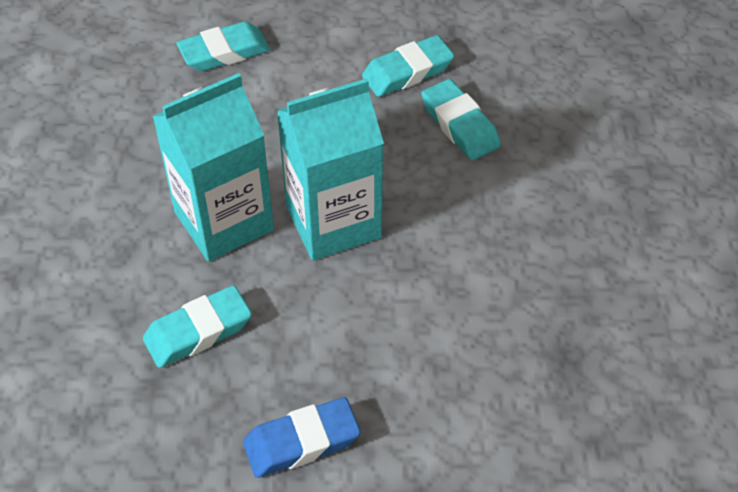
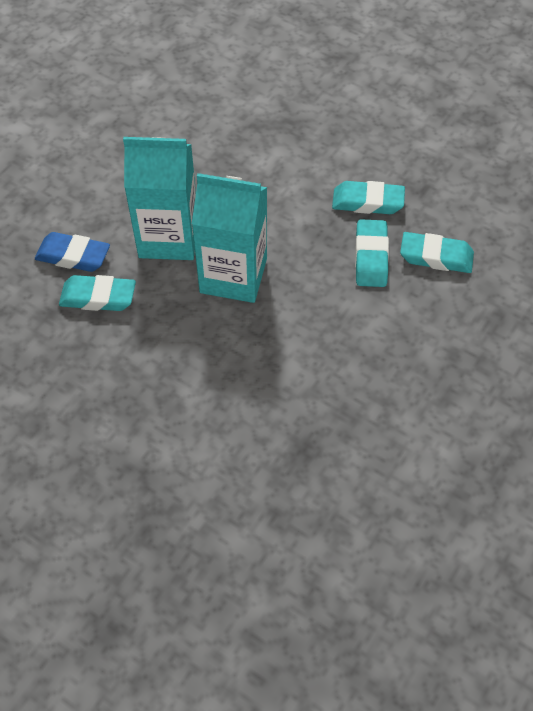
camera: 35 degrees right, 5 degrees up
(224, 52) = (259, 127): turquoise eraser -> turquoise eraser (436, 256)
(302, 442) = (100, 399): blue eraser -> blue eraser (73, 256)

